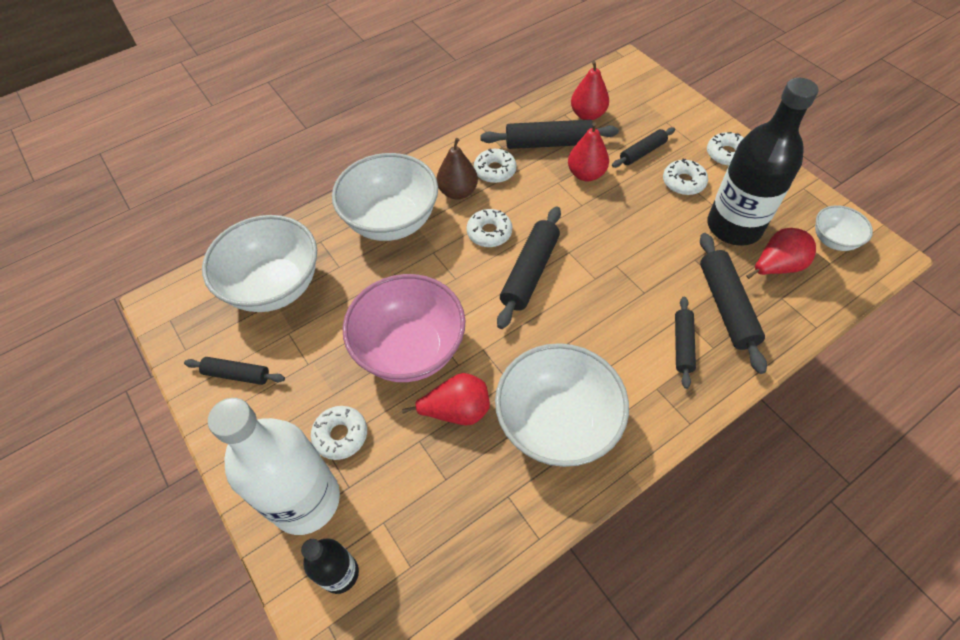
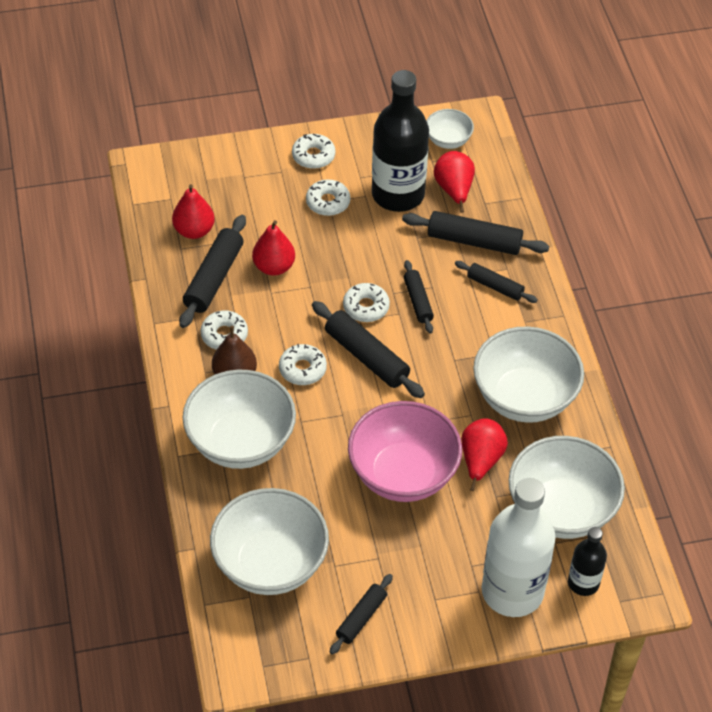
camera: 70 degrees left, 5 degrees down
(340, 435) = (464, 551): white donut -> white donut (366, 307)
(428, 514) = (561, 510): none -> white bowl
(642, 152) = (272, 213): black rolling pin -> black rolling pin (418, 301)

